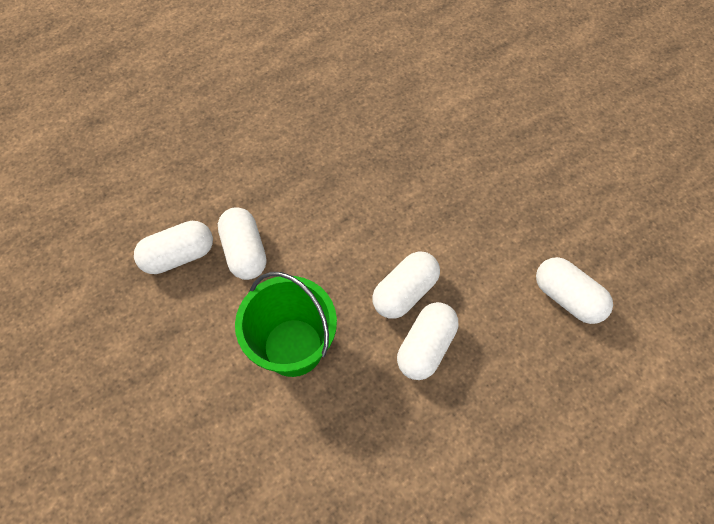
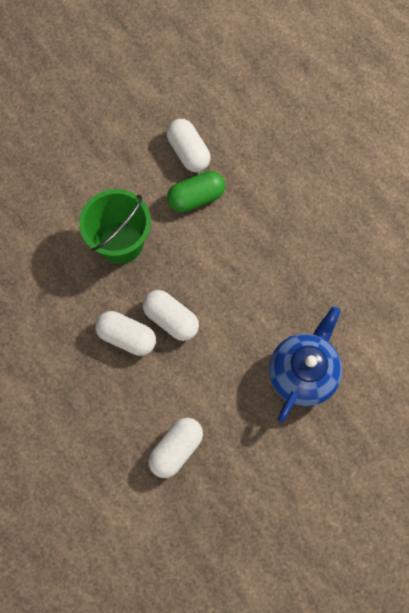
camera: 85 degrees right, 10 degrees up
(245, 251) = (196, 197): white capsule -> green capsule
(474, 162) = (302, 372): none -> blue teapot

